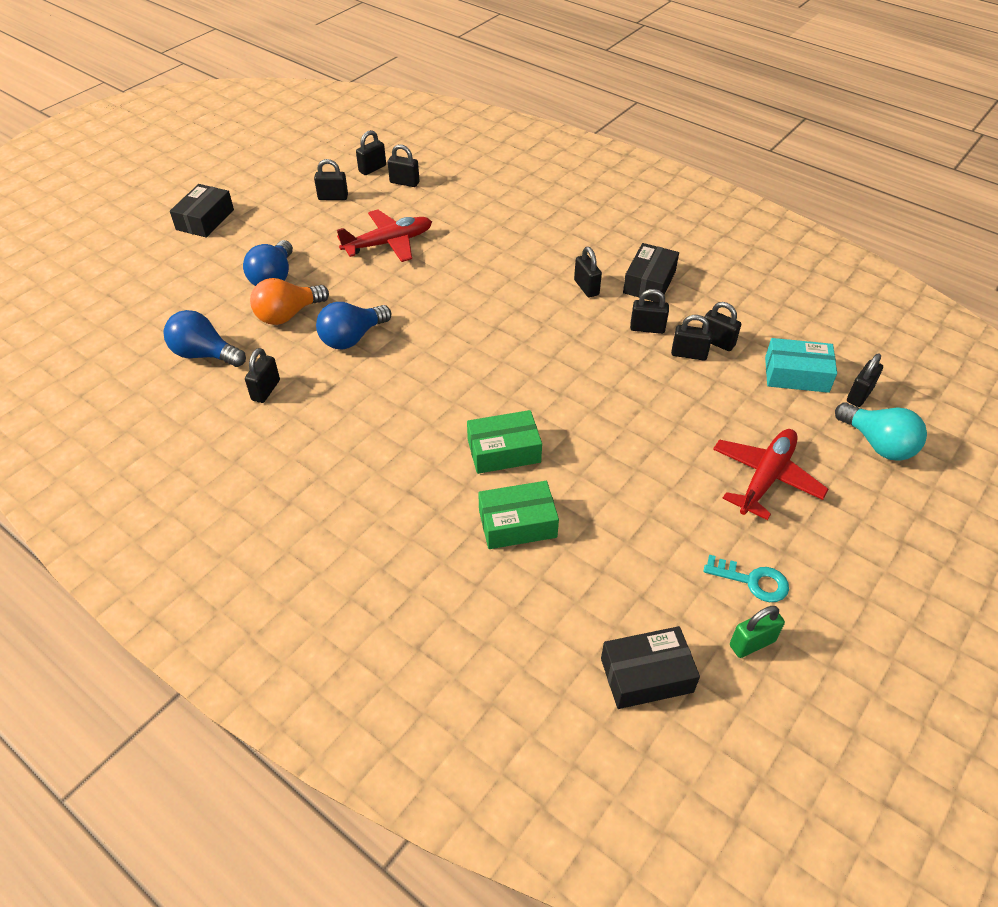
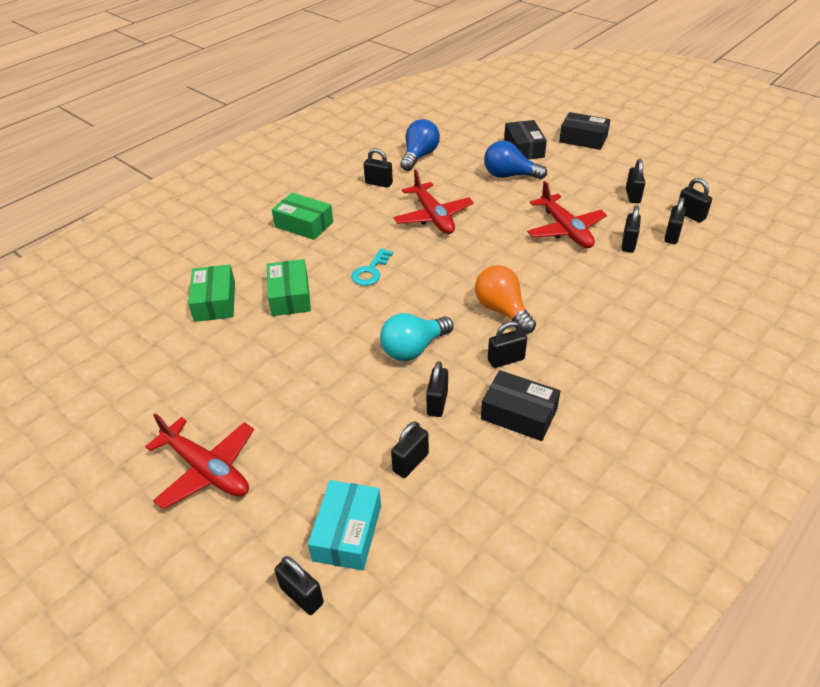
camera: 95 degrees right, 5 degrees down
(288, 315) = (462, 185): orange light bulb -> orange light bulb (502, 310)
(352, 338) = (433, 217): blue light bulb -> red plane
(355, 457) = (304, 224): none -> green box
(646, 675) = (57, 360): black box -> black box (524, 148)
(689, 354) = (393, 433): black padlock -> black padlock (628, 244)
(752, 581) = (101, 437): turquoise key -> turquoise key (370, 271)
(752, 643) = (47, 426): green padlock -> none
(877, 444) = (220, 592): turquoise light bulb -> turquoise light bulb (413, 349)

